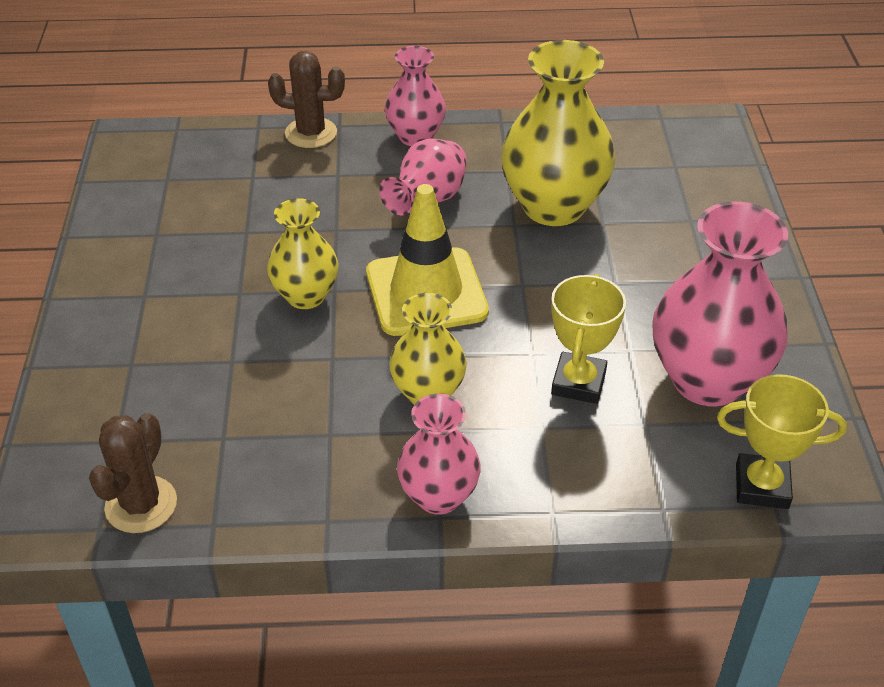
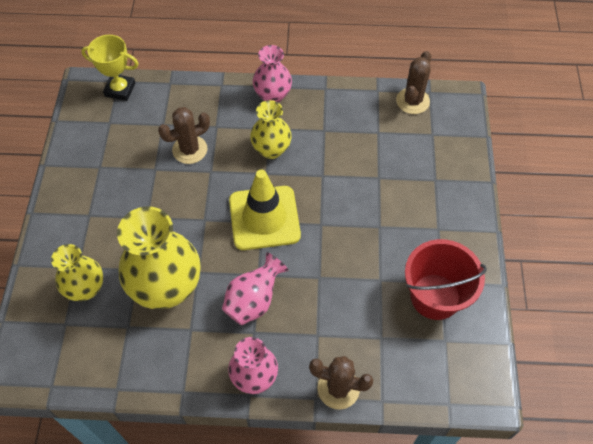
camera: 175 degrees left, 15 degrees up
(169, 219) = (435, 296): none -> red bucket
(306, 296) = (338, 221): yellow vase -> yellow vase (86, 288)
(578, 383) = (190, 150): yellow trophy -> brown cactus
(707, 380) = (120, 146): pink vase -> none

